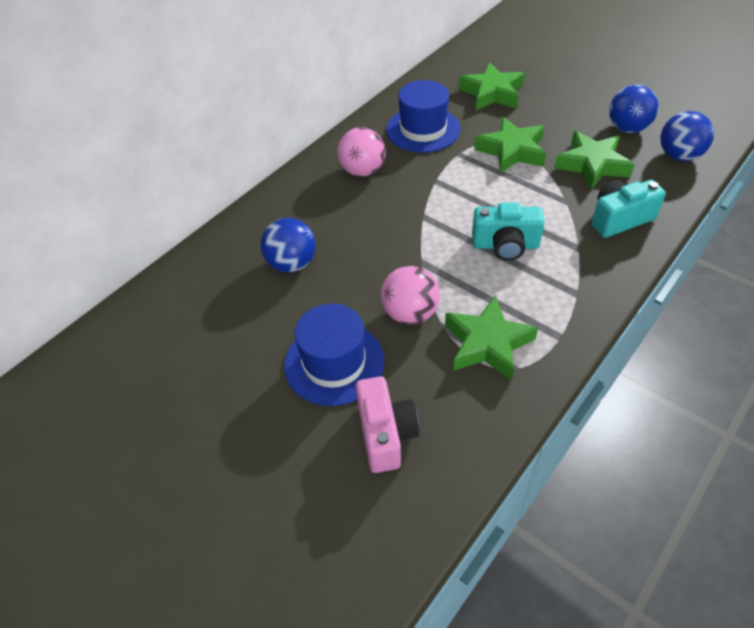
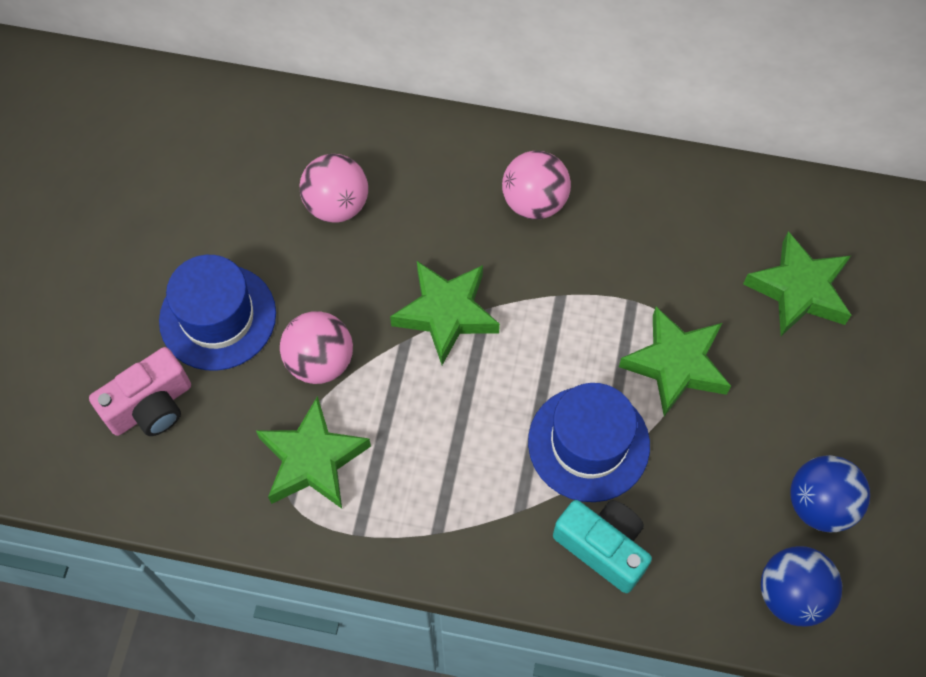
camera: 60 degrees right, 15 degrees up
(292, 263) = (337, 205): blue ball -> pink ball
(423, 129) = (660, 235): blue hat -> blue hat (588, 443)
(505, 245) = (481, 423): turquoise camera -> none
(592, 165) = (702, 479): green star -> green star (446, 313)

